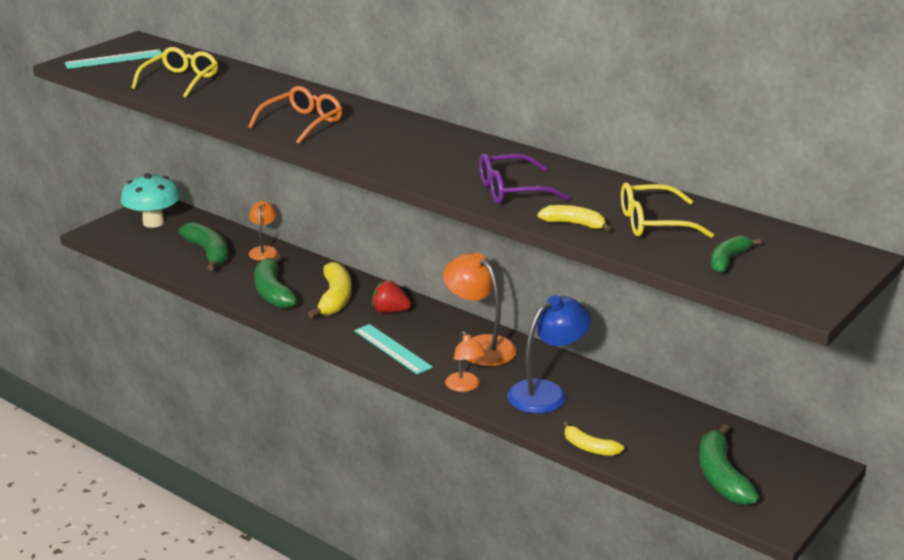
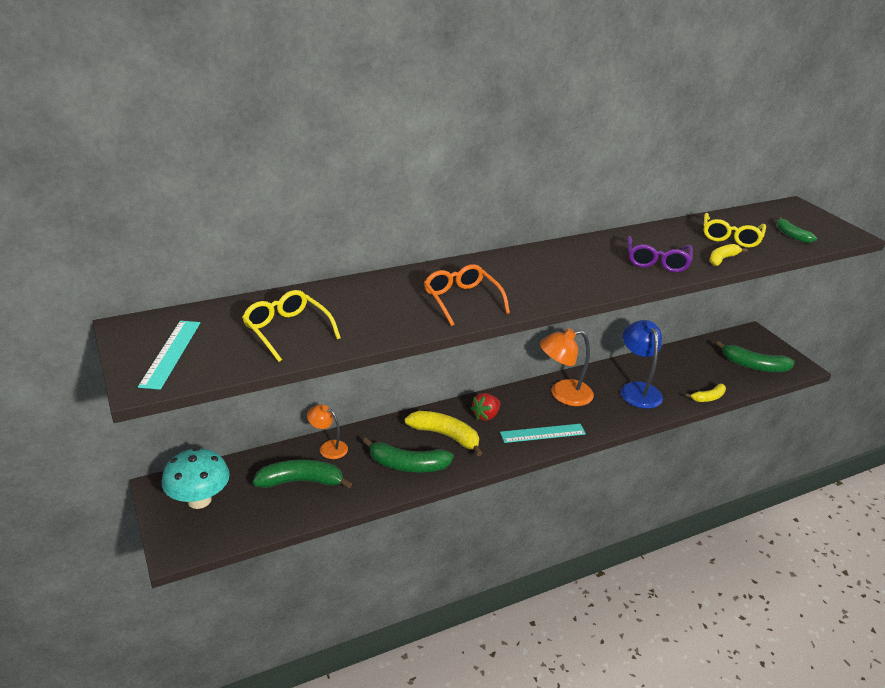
camera: 65 degrees left, 5 degrees up
(465, 386) = (613, 419): orange lamp -> none

